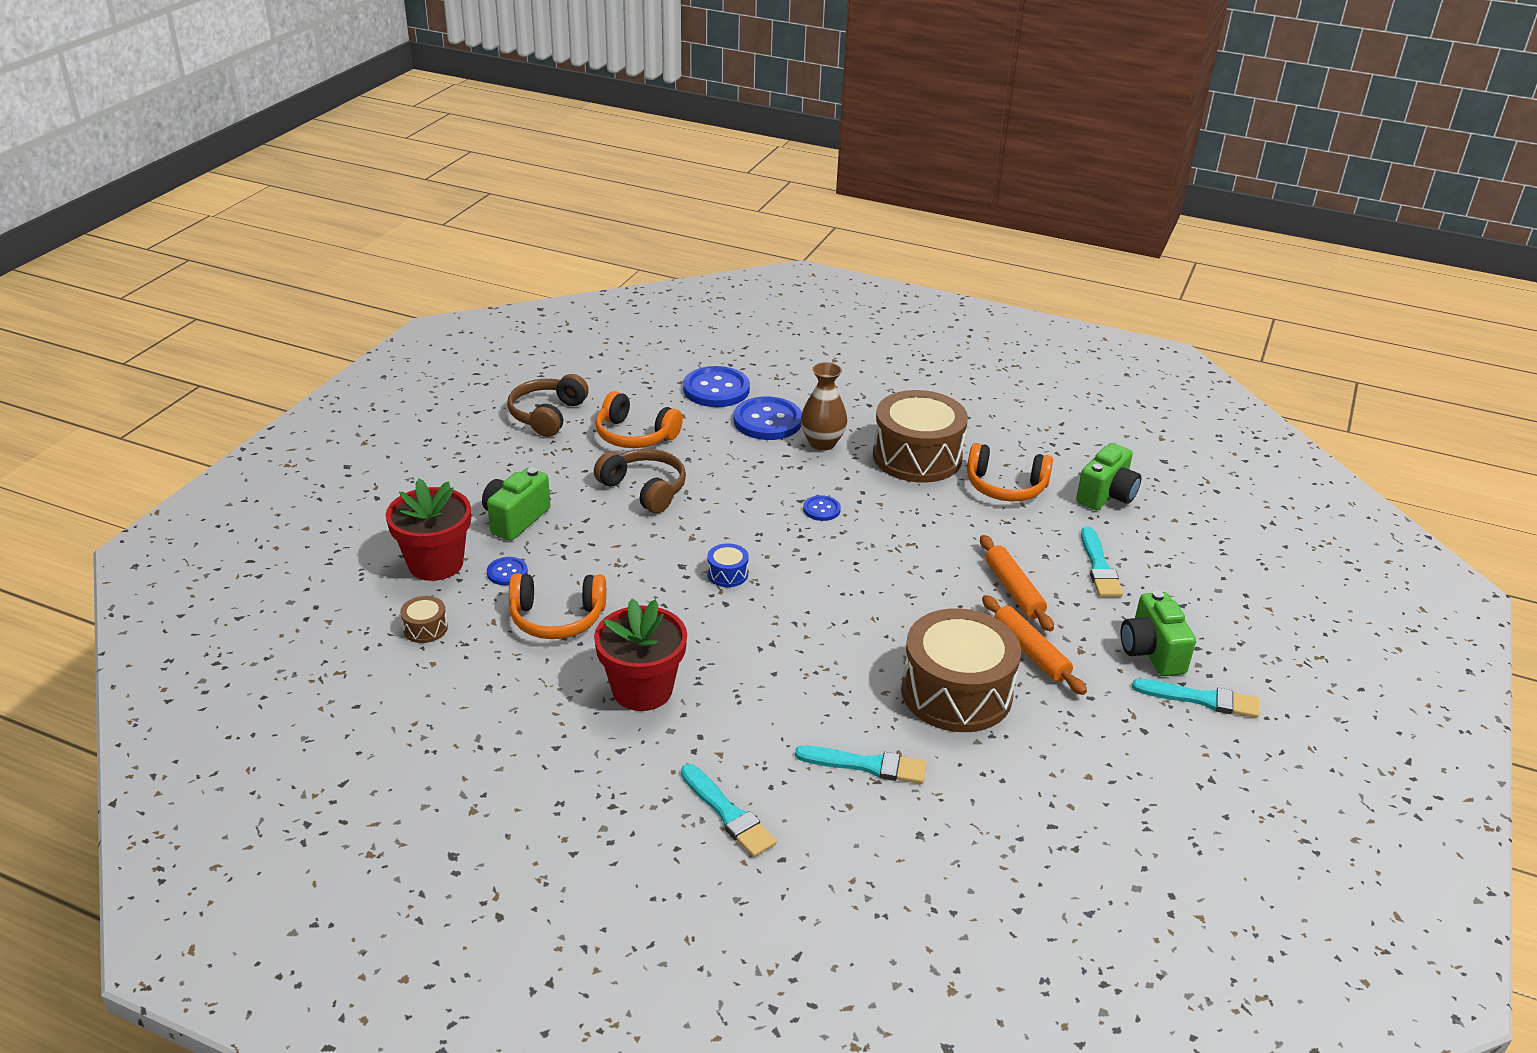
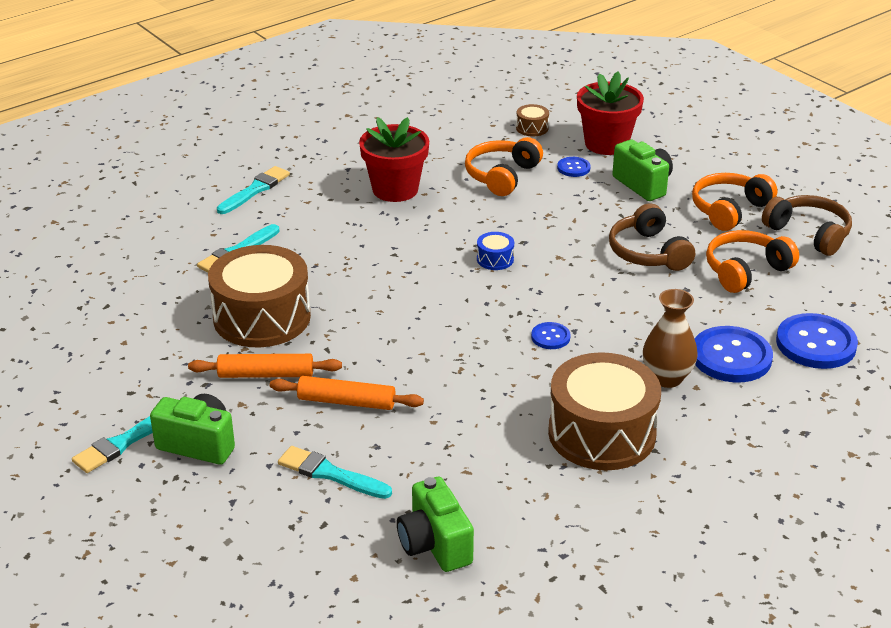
camera: 120 degrees right, 0 degrees up
(644, 489) = (648, 253): brown headphones -> brown headphones turned 90 degrees clockwise
(728, 814) = (255, 190): turquoise brush -> turquoise brush turned 135 degrees clockwise
(1005, 487) = (505, 473): orange headphones -> orange headphones (729, 210)

